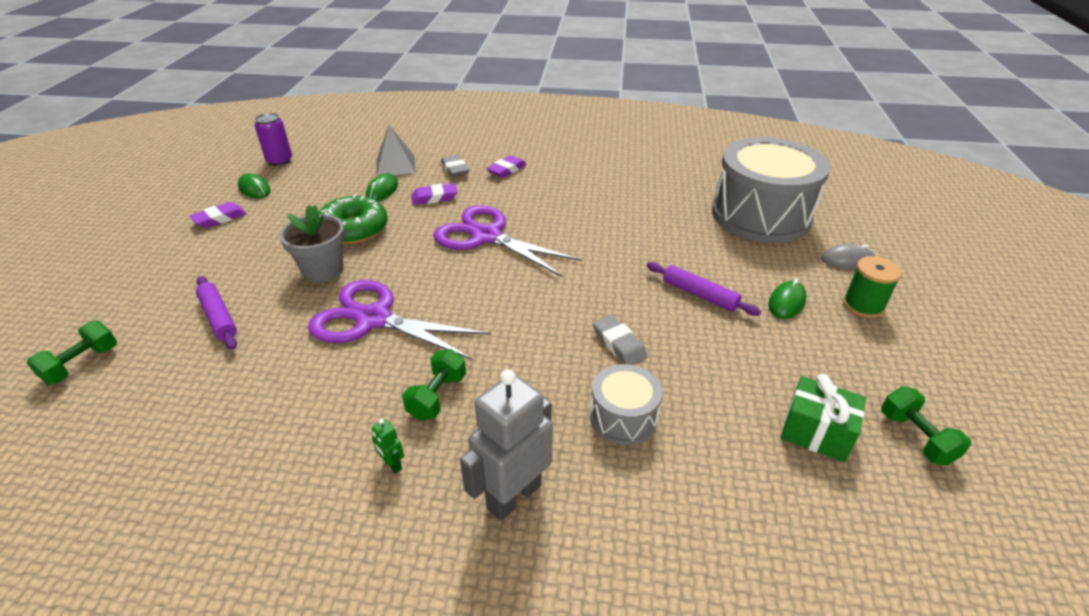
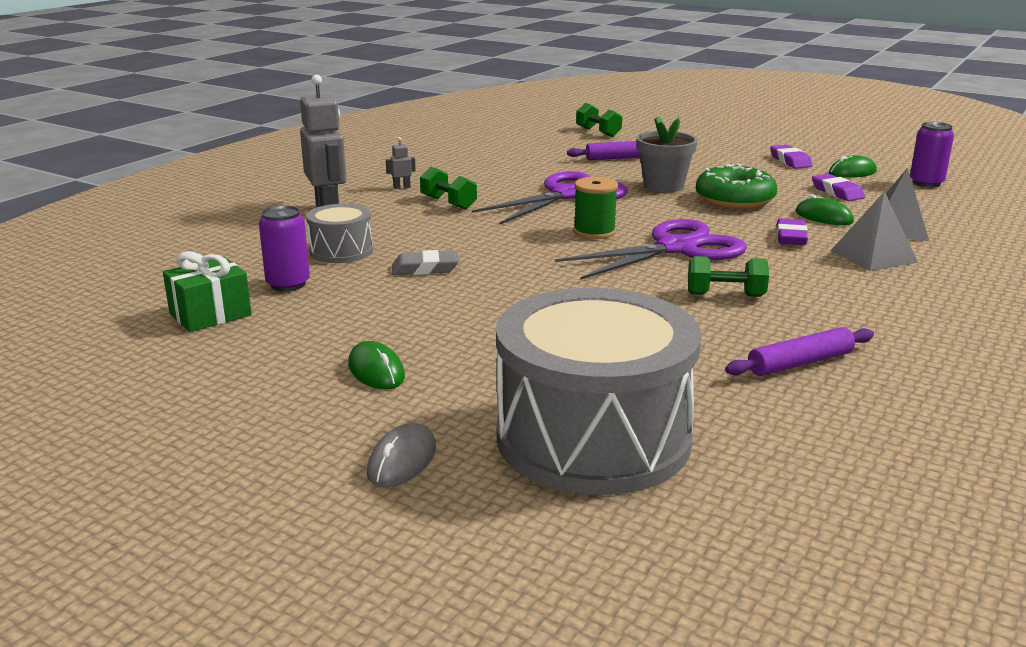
camera: 115 degrees right, 15 degrees down
(392, 464) = (402, 187): green robot -> grey robot
(455, 169) = (873, 256): grey eraser -> grey pyramid
(506, 170) = (860, 284): purple eraser -> purple eraser (837, 192)
(699, 294) = (451, 325): purple rolling pin -> purple rolling pin (800, 363)
(720, 415) = (288, 284): none -> purple can
(863, 305) = (304, 421): green spool -> green spool (594, 232)
(916, 437) = (129, 356): green dumbbell -> green dumbbell (725, 295)

